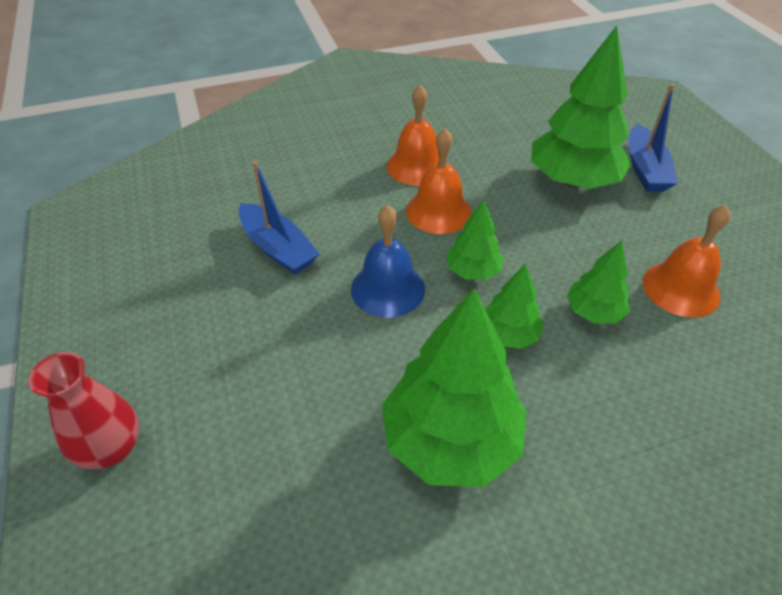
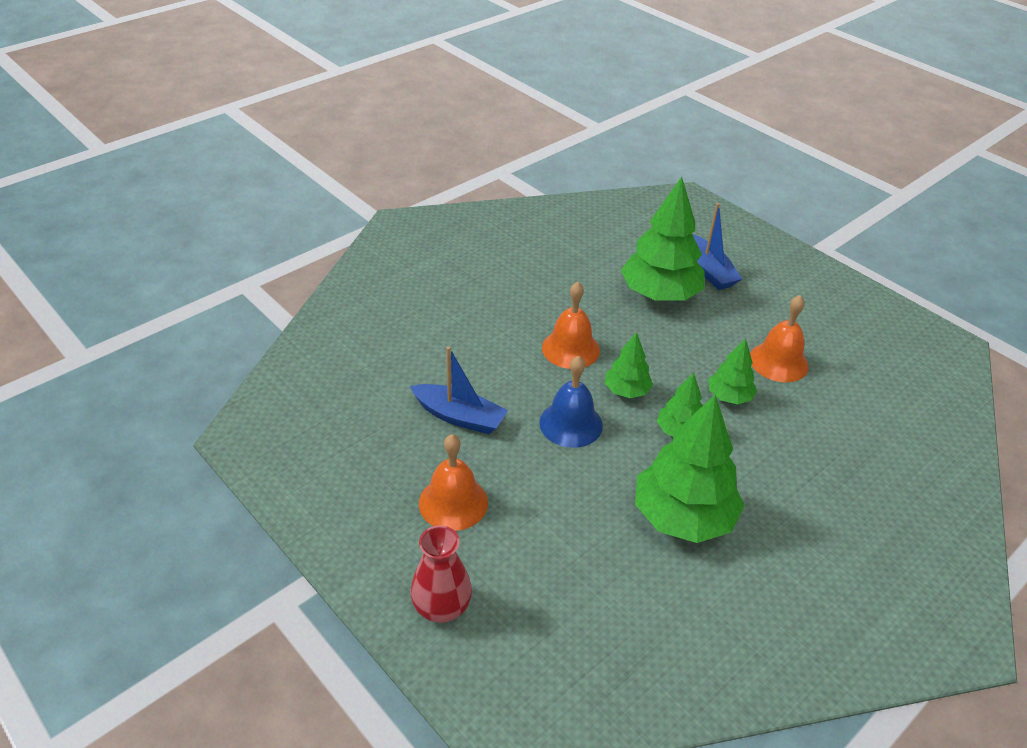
camera: 25 degrees left, 5 degrees down
(416, 166) = (528, 313): orange bell -> orange bell (453, 502)

